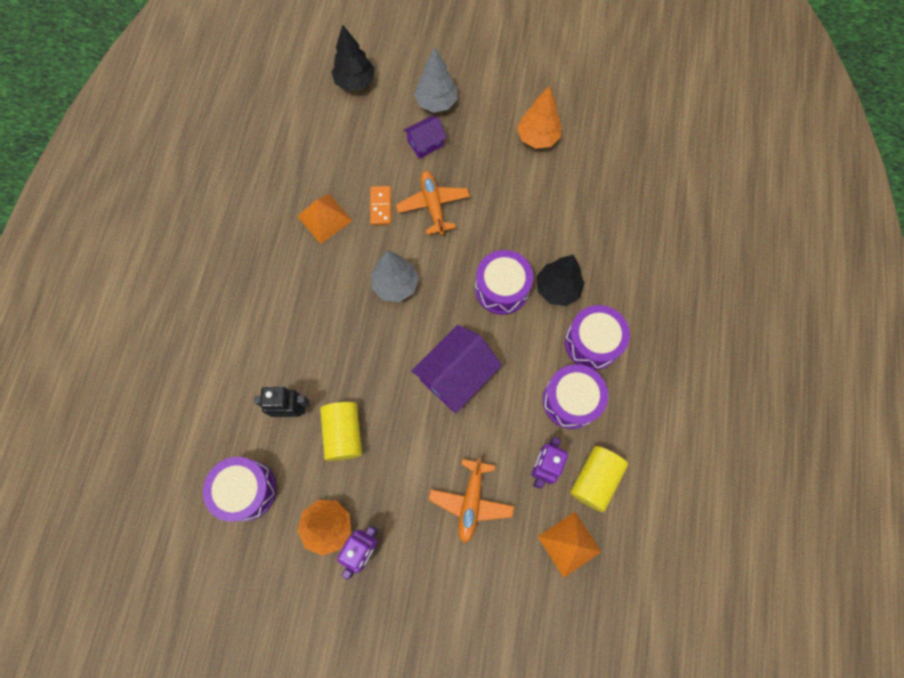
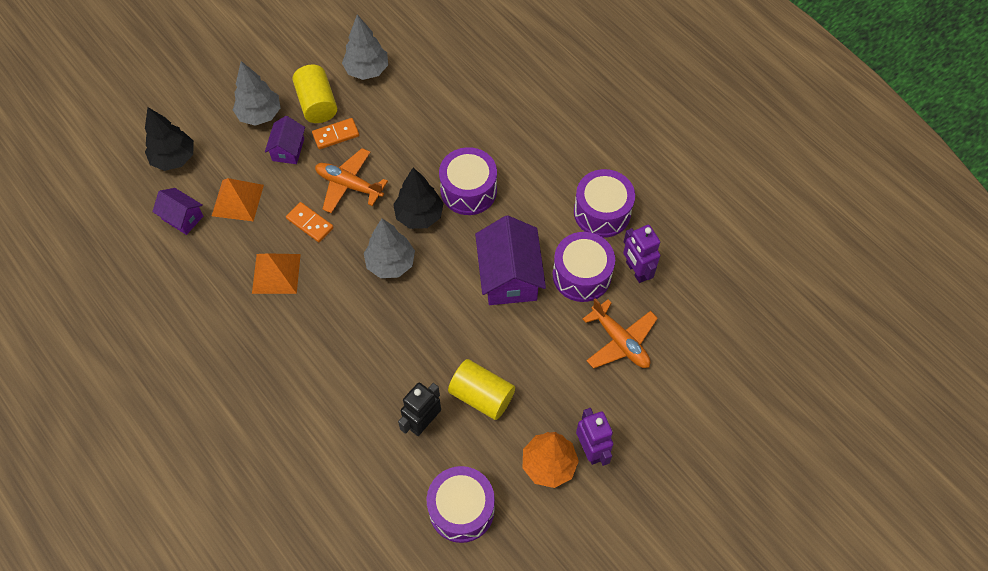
camera: 50 degrees left, 10 degrees down
(316, 126) = (183, 217): none -> purple house
(465, 163) = (336, 135): none -> orange domino
(537, 137) = (367, 70): orange tree -> grey tree
(557, 289) = (505, 153): black tree -> black tree (419, 215)
(569, 544) = (710, 297): orange pyramid -> orange pyramid (237, 200)
(592, 342) = (570, 163): purple drum -> purple drum (581, 275)
(594, 479) = (676, 243): yellow cylinder -> yellow cylinder (317, 104)

